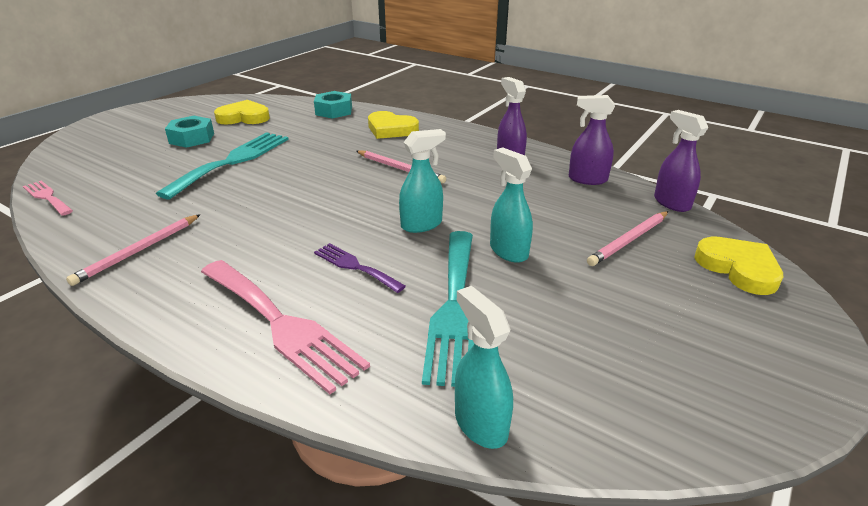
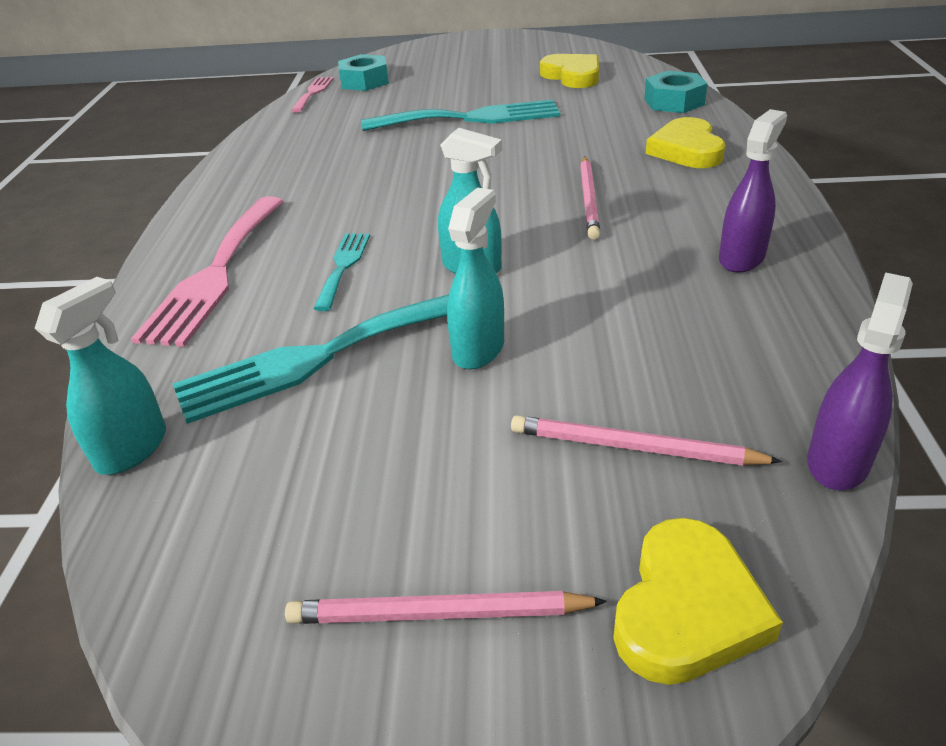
camera: 60 degrees right, 5 degrees up
(138, 251) = (271, 163): pink pencil -> pink pencil (438, 614)
(192, 138) = (489, 81): turquoise nut -> turquoise nut (364, 81)
(355, 266) = (343, 266): purple fork -> turquoise fork
(587, 179) = (787, 345): purple spray bottle -> none

